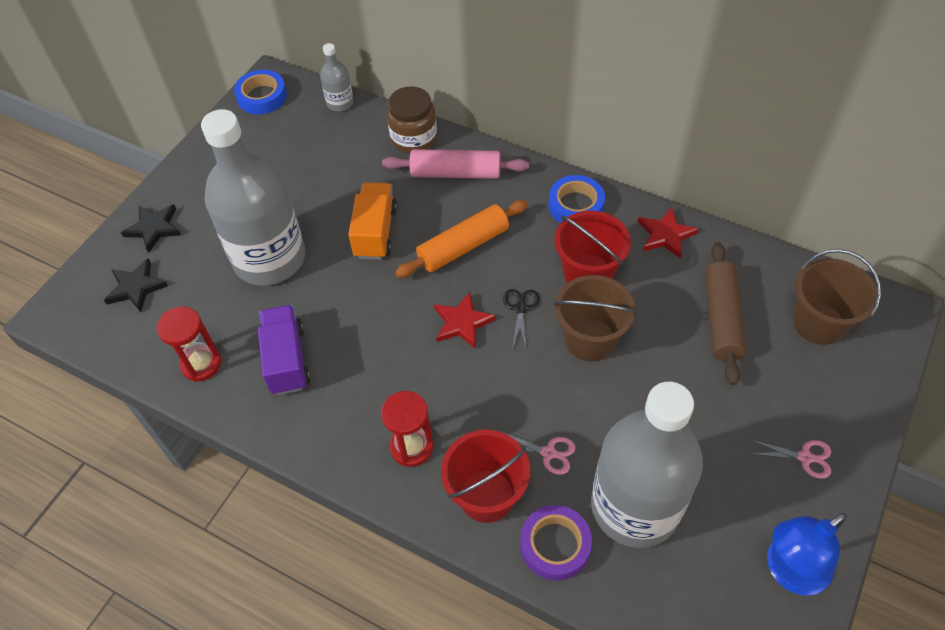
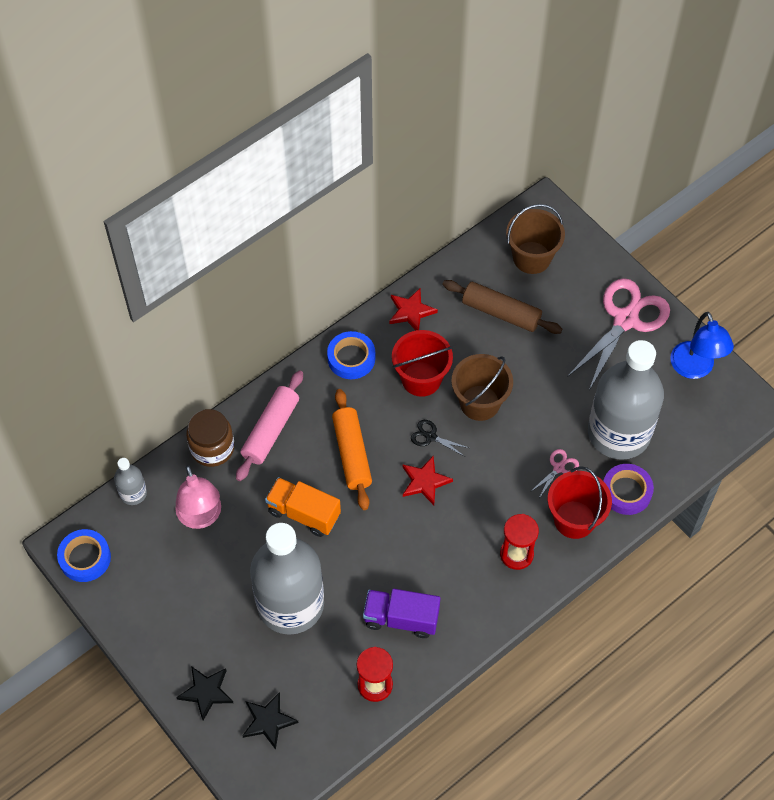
camera: 70 degrees left, 5 degrees up
(336, 157) = (201, 517): none -> pink lamp
(804, 457) = (625, 320): pink scissors -> pink scissors, size x2.36

